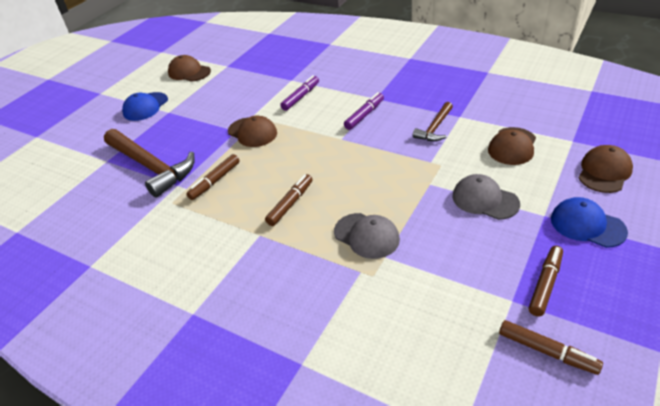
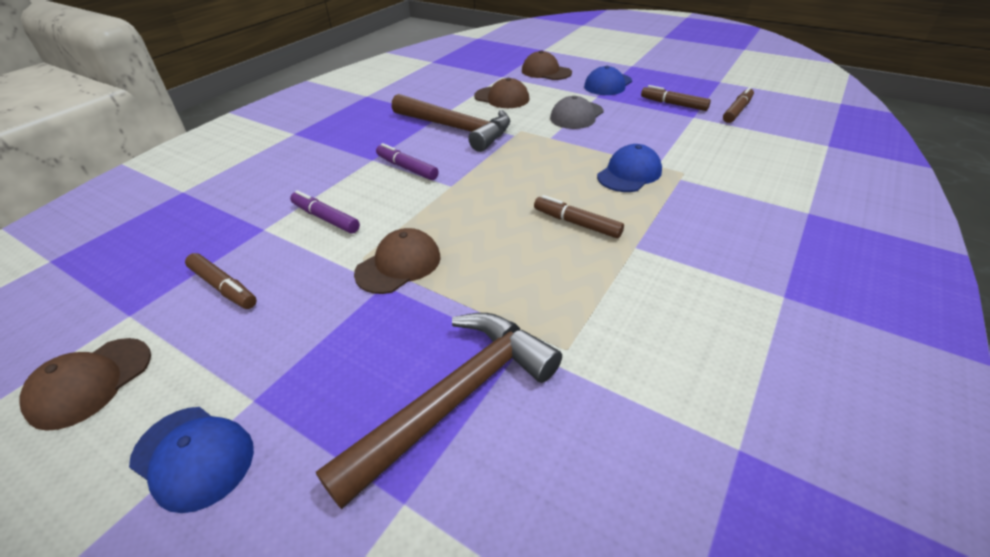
camera: 90 degrees left, 0 degrees up
(215, 181) = (518, 299): brown marker -> brown marker (223, 287)
(366, 236) = (629, 173): grey cap -> blue cap
(435, 128) = (456, 128): brown hammer -> brown hammer, size x1.88

